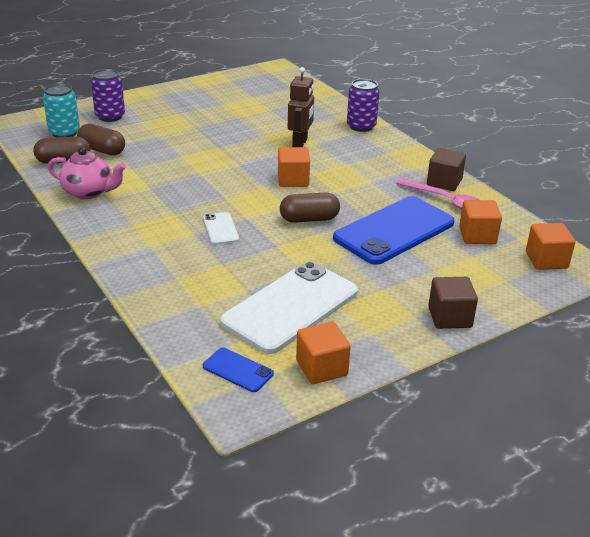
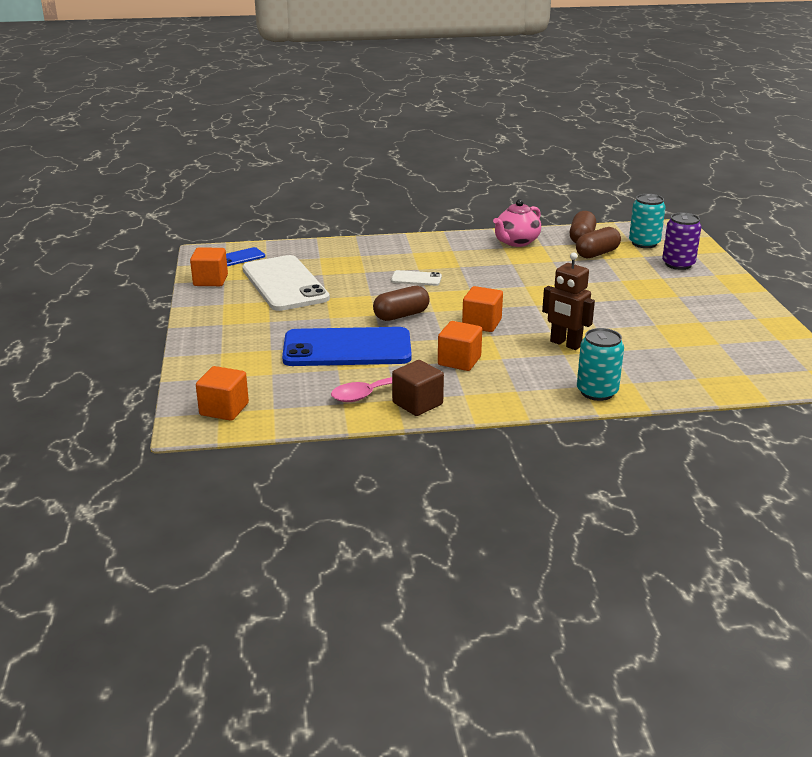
camera: 115 degrees right, 5 degrees down
(309, 219) = (401, 315): brown capsule -> brown capsule turned 45 degrees clockwise
(361, 126) = (597, 392): purple can -> turquoise can
(394, 230) = (347, 348): blue phone -> blue phone turned 75 degrees counterclockwise
(449, 317) = (205, 336): brown cube -> none
(477, 236) = (299, 387): orange cube -> orange cube (459, 361)

